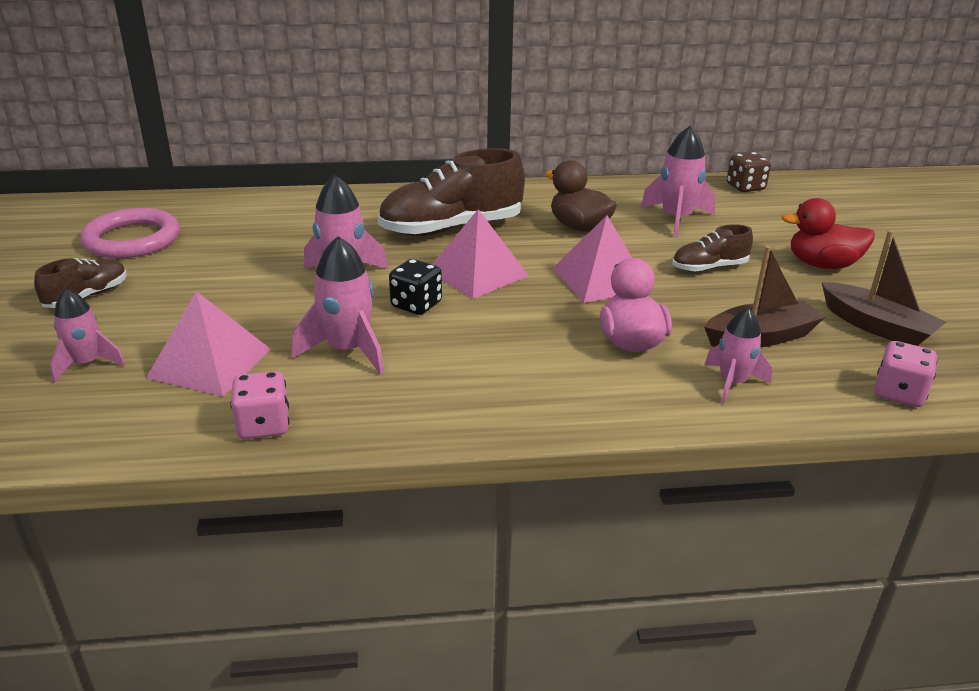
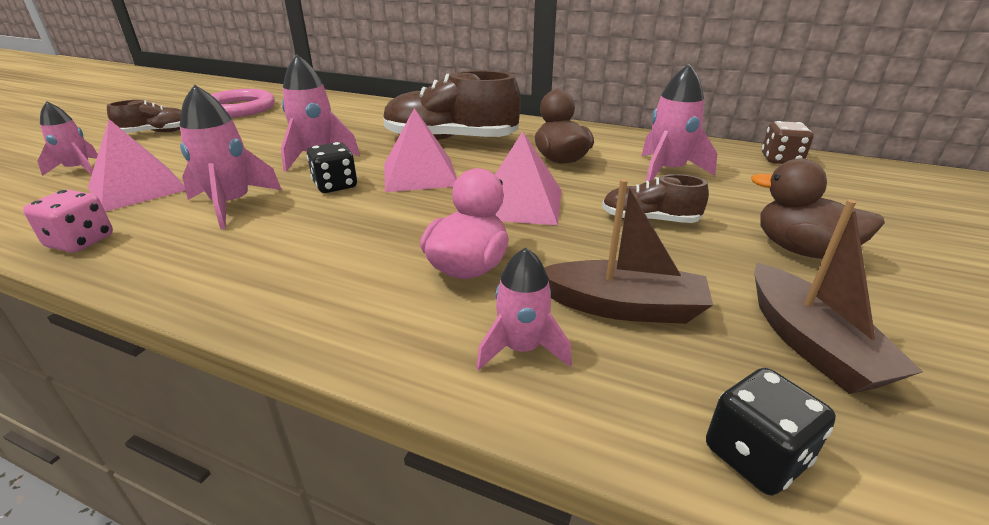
camera: 30 degrees right, 0 degrees up
(822, 265) = (801, 250): red duck -> brown duck
(899, 393) = (755, 456): pink dice -> black dice

